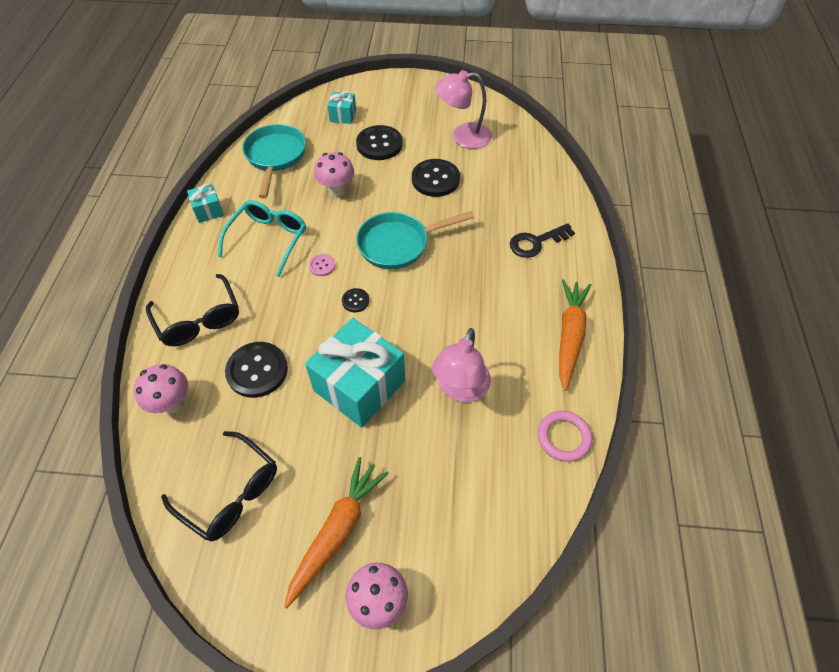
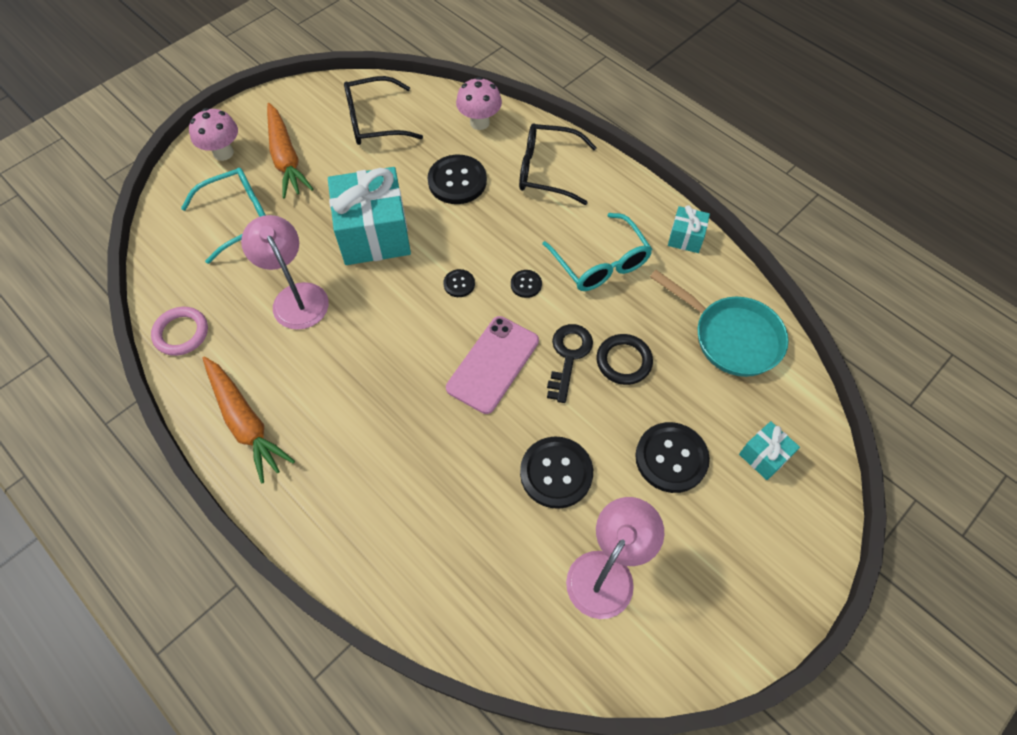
camera: 130 degrees right, 5 degrees up
(322, 266) = (526, 284): pink button -> black button
(336, 190) = (623, 361): pink mushroom -> black ring
(398, 244) = (493, 364): turquoise pan -> pink phone
(434, 503) = (239, 218): none -> turquoise glasses
(536, 242) = (369, 497): black key -> black key (568, 356)

